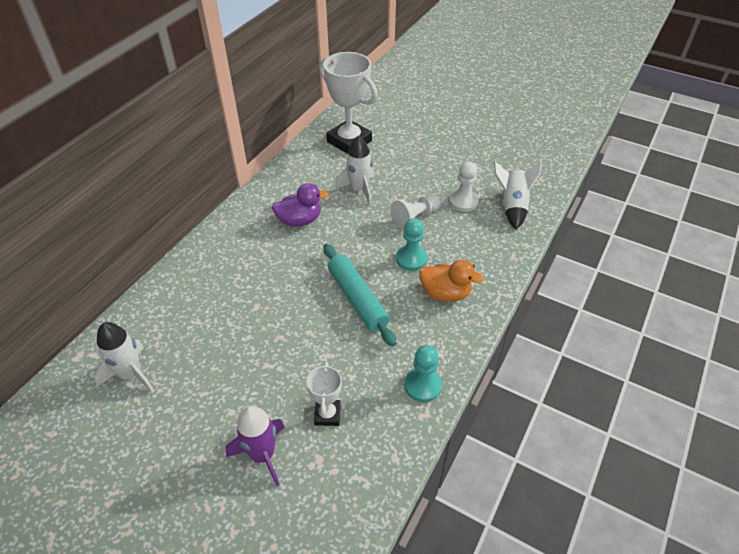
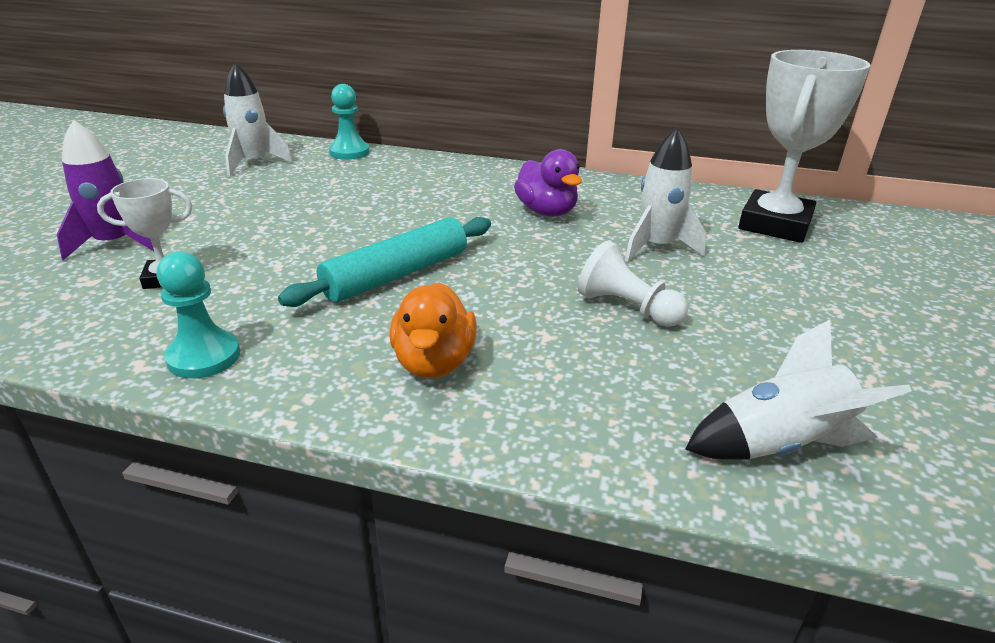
camera: 75 degrees right, 15 degrees down
(411, 259) = (511, 315): turquoise pawn -> turquoise pawn (349, 152)
(463, 202) = (725, 363): white pawn -> none

